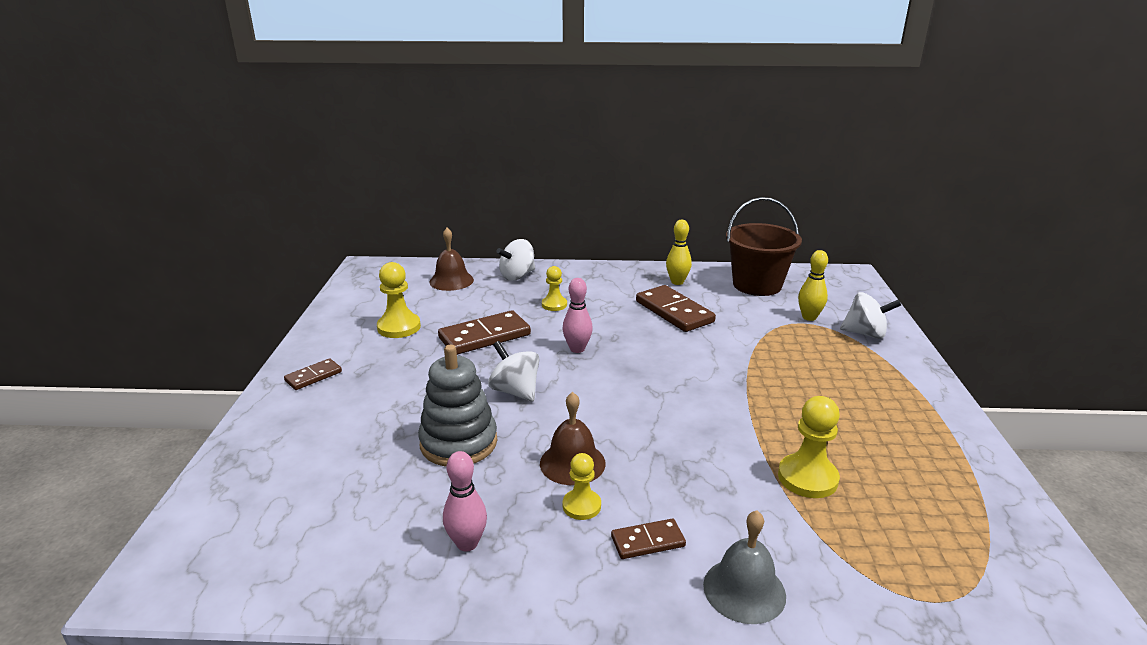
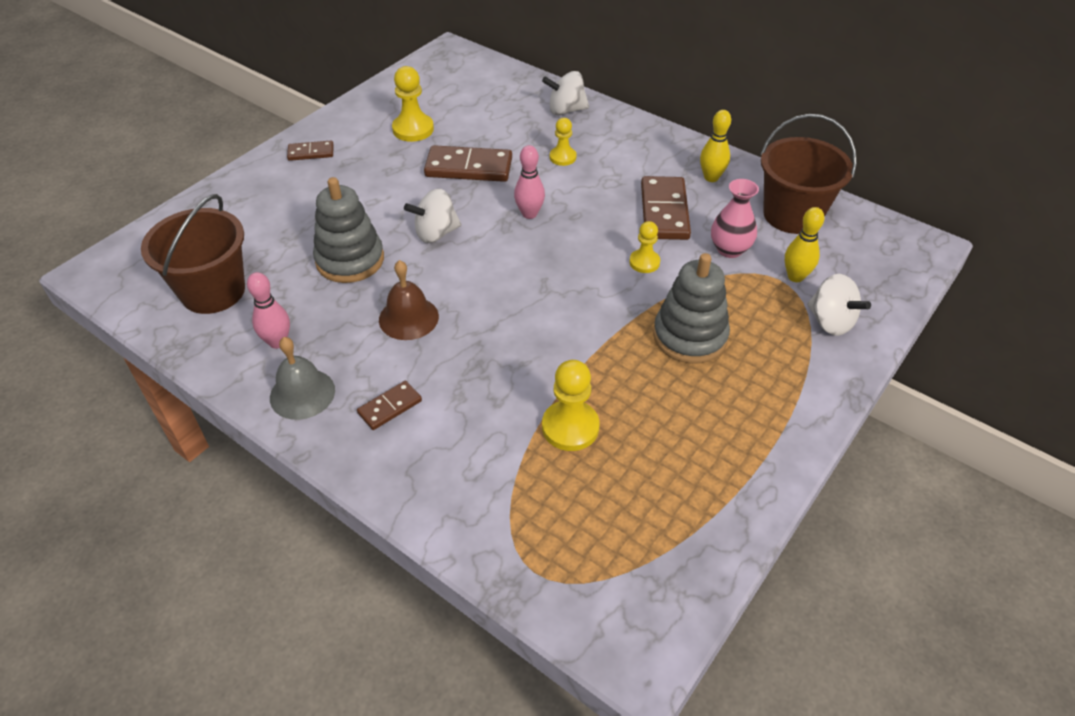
camera: 35 degrees right, 20 degrees up
(336, 533) = (213, 291): none -> brown bucket
(451, 281) = (503, 94): brown bell -> none
(515, 391) = (436, 233): white spinning top -> white spinning top turned 105 degrees counterclockwise
(581, 506) = (377, 355): yellow pawn -> yellow pawn (644, 262)
(647, 541) = (390, 407): brown domino -> brown domino turned 60 degrees counterclockwise
(744, 590) = (411, 479): grey bell -> grey bell (302, 393)
(748, 318) = (729, 249): none -> pink vase
(798, 379) = (689, 336): none -> grey stacking toy

